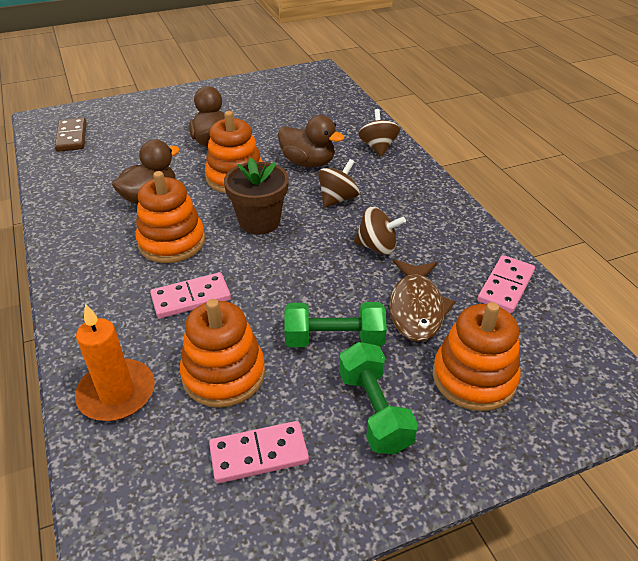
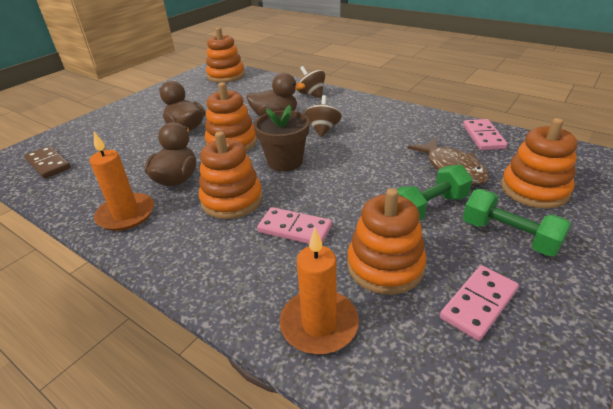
camera: 30 degrees left, 5 degrees down
(81, 216) = (126, 214): none -> orange candle
(191, 298) = (295, 229): pink domino -> pink domino turned 75 degrees clockwise
(316, 87) = (226, 75): none -> orange stacking toy
(377, 247) = (384, 146): brown spinning top -> none

